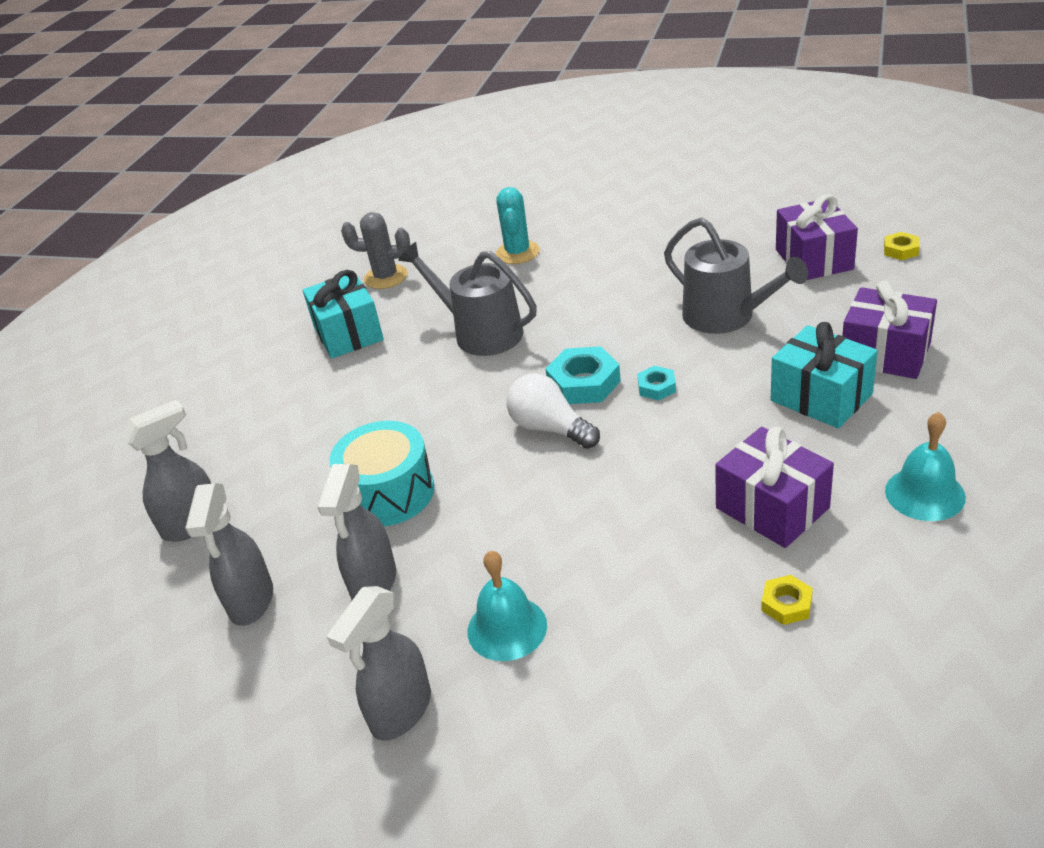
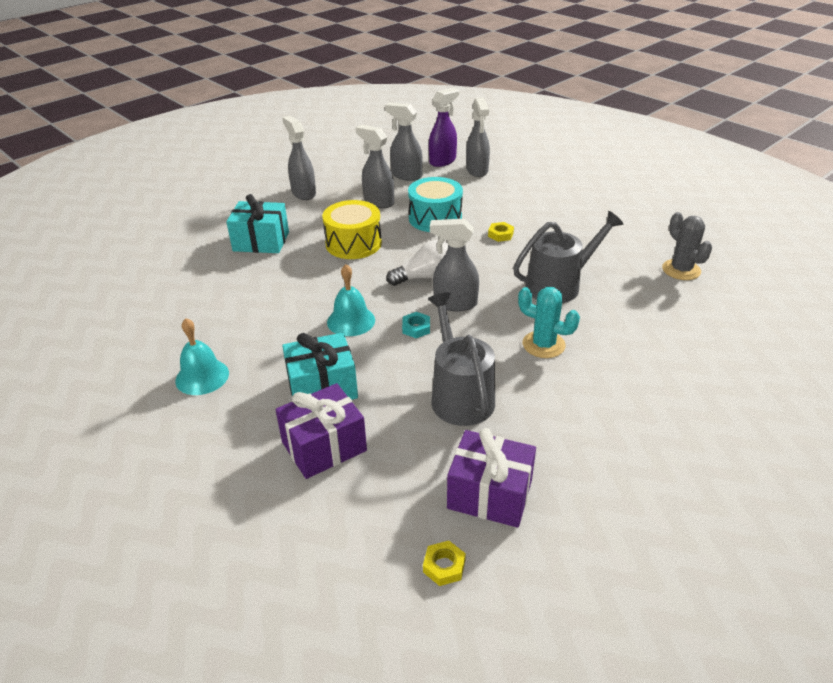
camera: 115 degrees right, 0 degrees up
(167, 583) = (443, 161): none -> purple spray bottle
(348, 333) = (612, 240): turquoise gift -> turquoise gift (261, 241)
(386, 277) = (681, 270): grey cactus -> grey cactus turned 60 degrees counterclockwise
(507, 628) = (308, 224): turquoise bell -> turquoise bell (351, 321)
(517, 253) = (666, 337): turquoise cactus -> turquoise cactus (543, 345)
(524, 537) = (353, 243): none -> yellow drum
(584, 383) = (454, 303): turquoise nut -> grey spray bottle
(726, 316) = (460, 396): grey watering can -> grey watering can turned 90 degrees clockwise
(772, 508) = (269, 320): purple gift -> none
(786, 604) = (214, 294): yellow nut -> yellow nut (500, 235)

